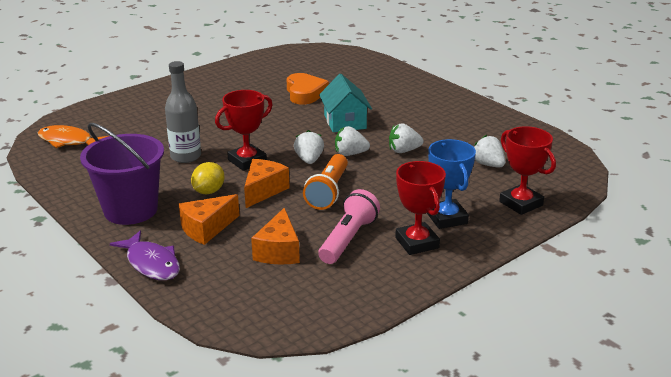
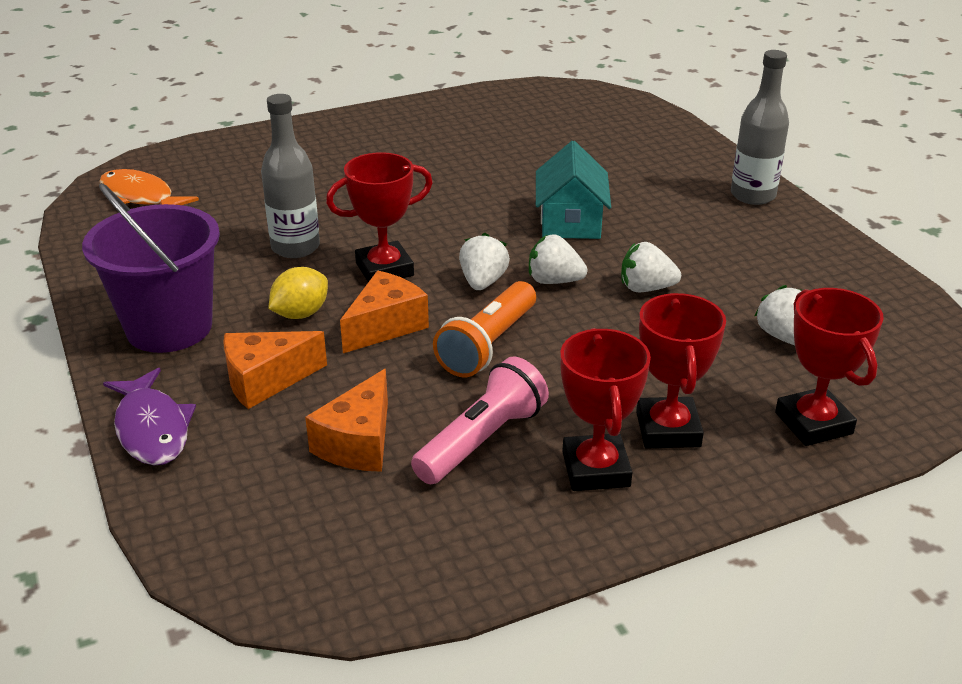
camera: 15 degrees right, 5 degrees up
(305, 93) = (528, 163): orange heart -> none
(442, 95) = (753, 195): none -> grey bottle
(446, 218) = (668, 429): blue trophy -> red trophy

